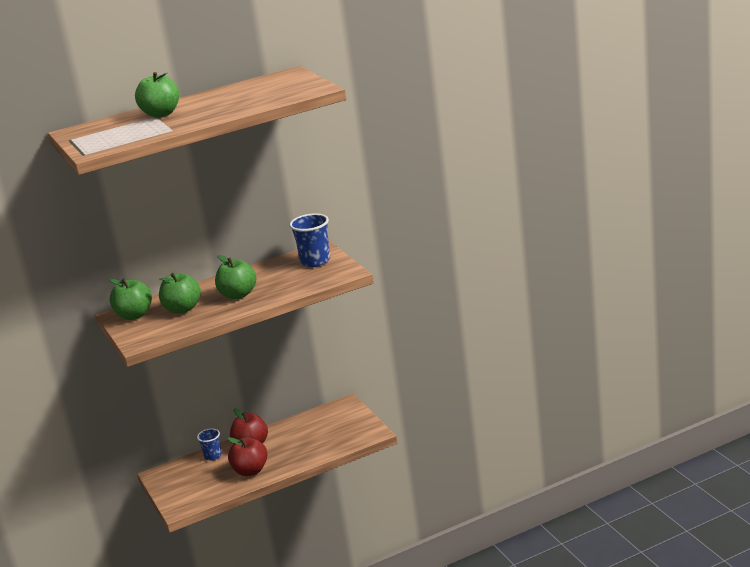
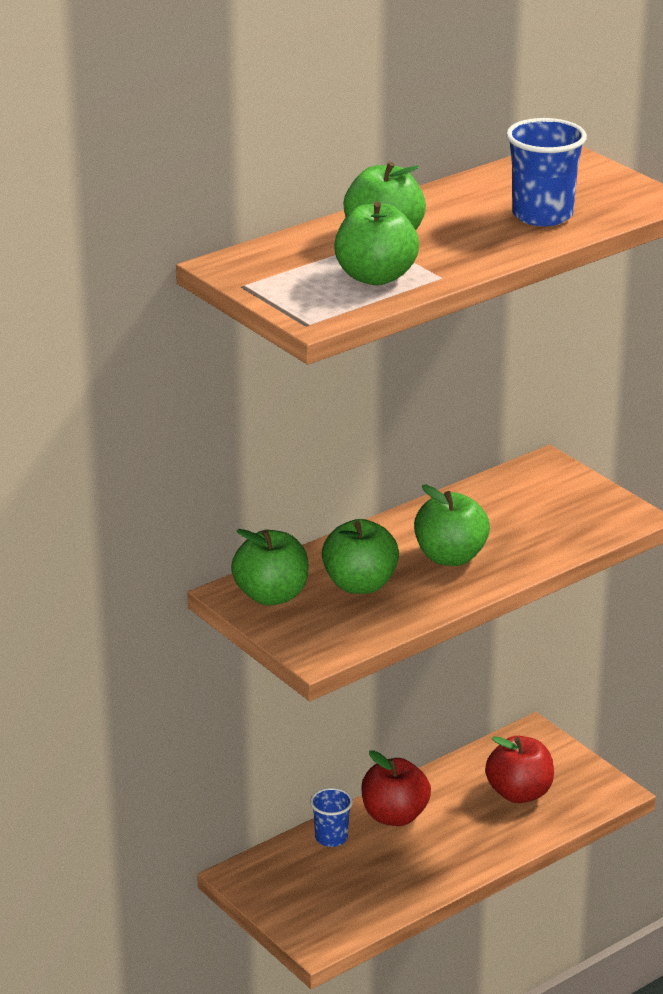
camera: 15 degrees left, 5 degrees up
(139, 132) = (375, 277): none -> green apple
(250, 471) = (419, 867): red apple -> red apple (519, 793)
(315, 261) = (555, 490): blue cup -> blue cup (542, 215)

